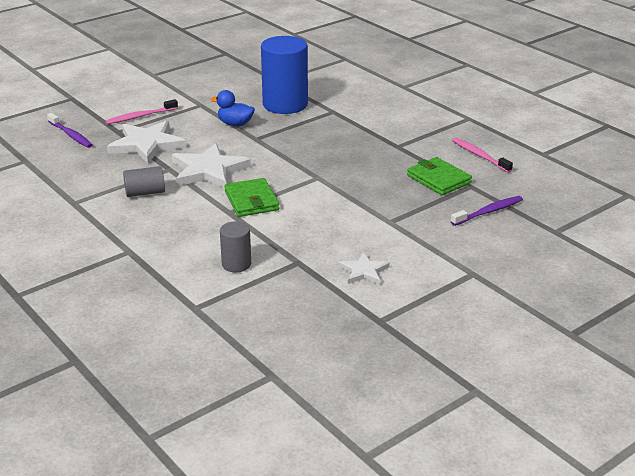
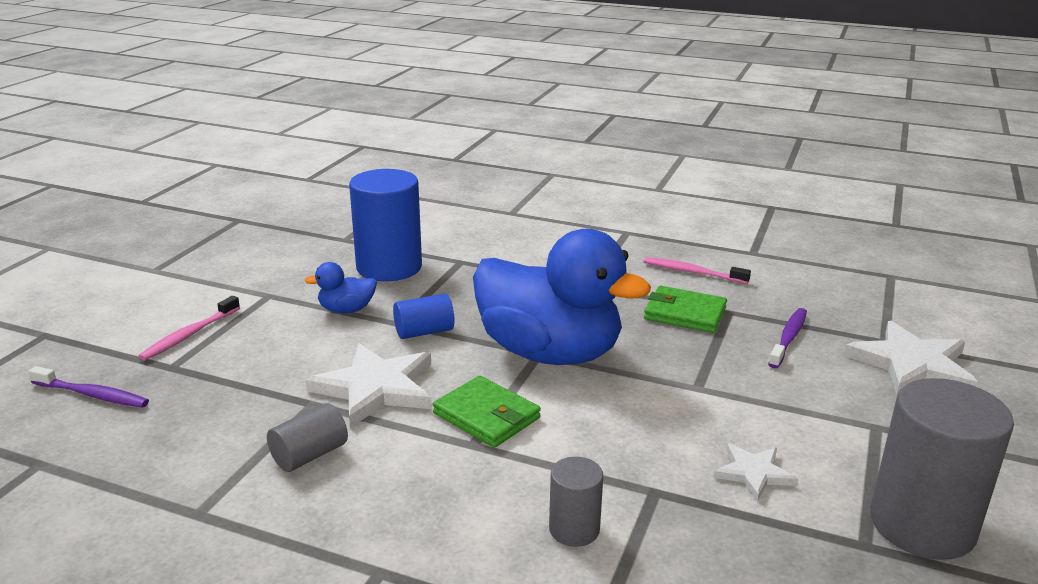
camera: 30 degrees left, 5 degrees down
(146, 144) = (239, 375): white star -> white star (911, 365)
(265, 148) = (424, 332): none -> blue cylinder
(324, 179) = (549, 353): none -> blue duck
(426, 324) = (922, 525): none -> grey cylinder

